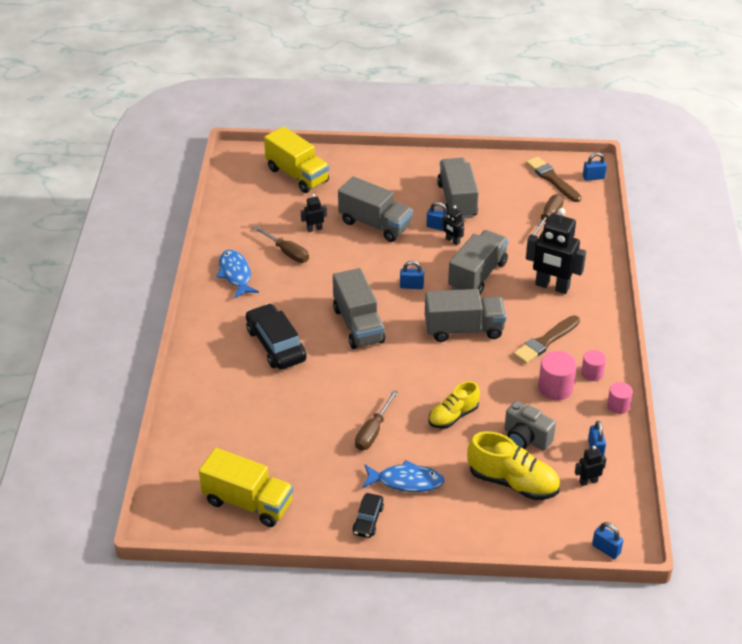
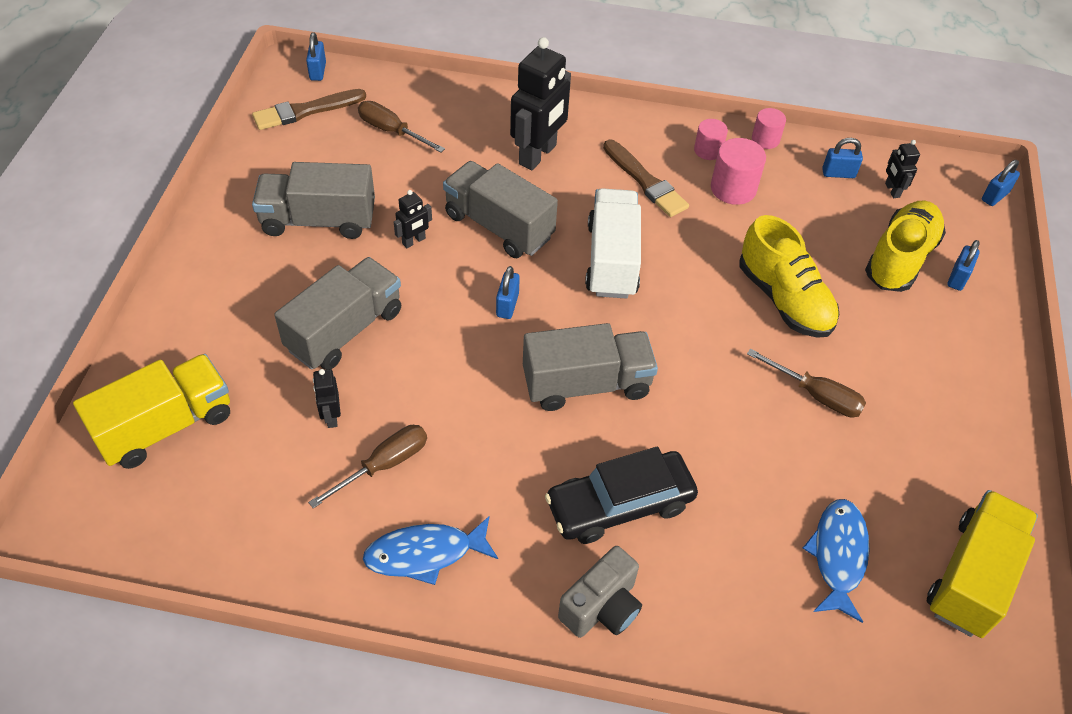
camera: 85 degrees left, 10 degrees up
(368, 520) = (984, 423): black car -> none
(406, 481) = (908, 369): blue fish -> blue fish (838, 556)
(438, 227) = (375, 253): blue padlock -> blue padlock (957, 278)
(453, 416) = (784, 299): yellow shoe -> yellow shoe, size x1.53
(464, 329) = (612, 260): grey truck -> white truck
(526, 438) = (823, 233): grey camera -> grey camera (601, 607)

